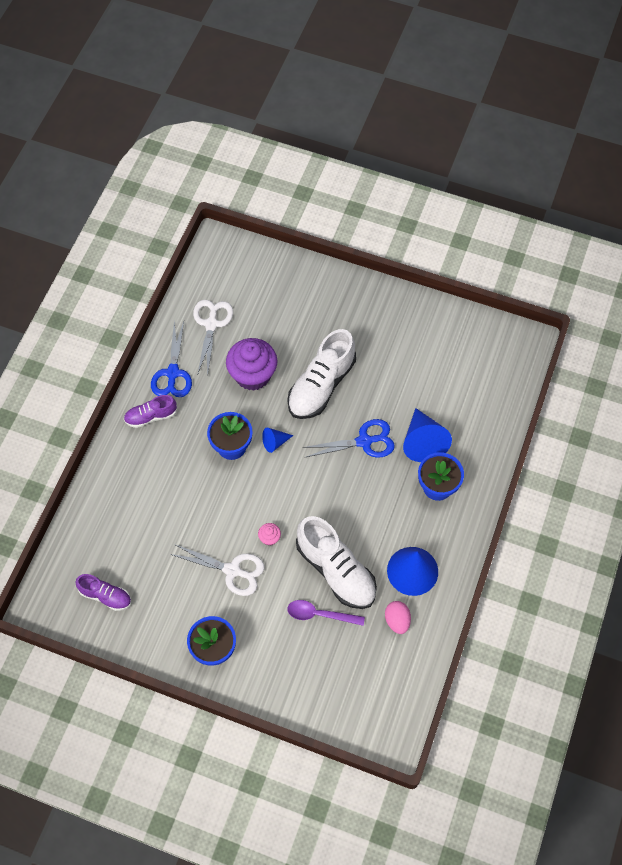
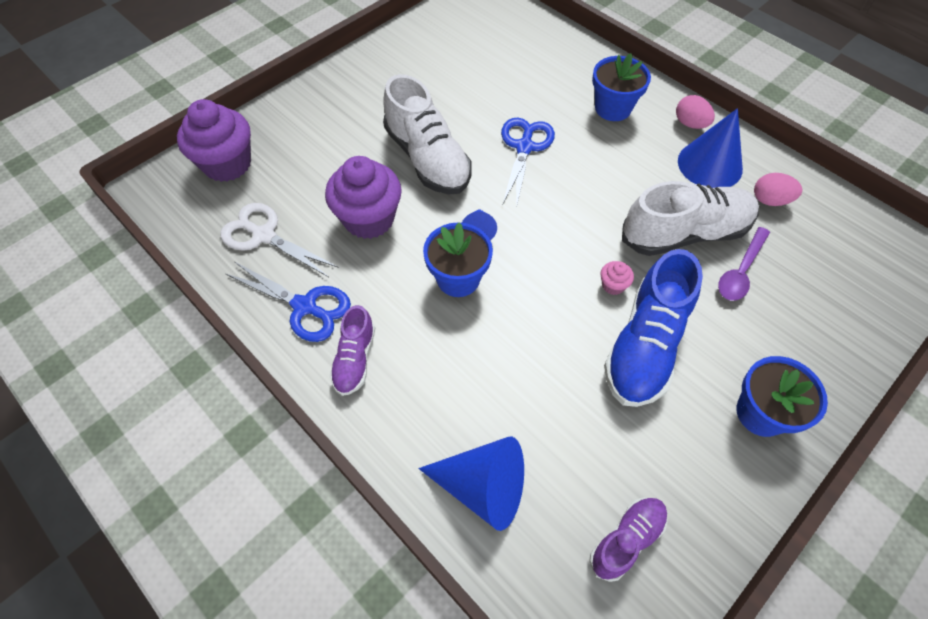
camera: 65 degrees left, 5 degrees down
(232, 570) = (645, 345): white scissors -> blue shoe
(256, 272) = (227, 164): none -> purple cupcake
(423, 442) = (551, 100): blue cone -> blue cone (483, 487)
(450, 546) = (690, 124): none -> pink egg

